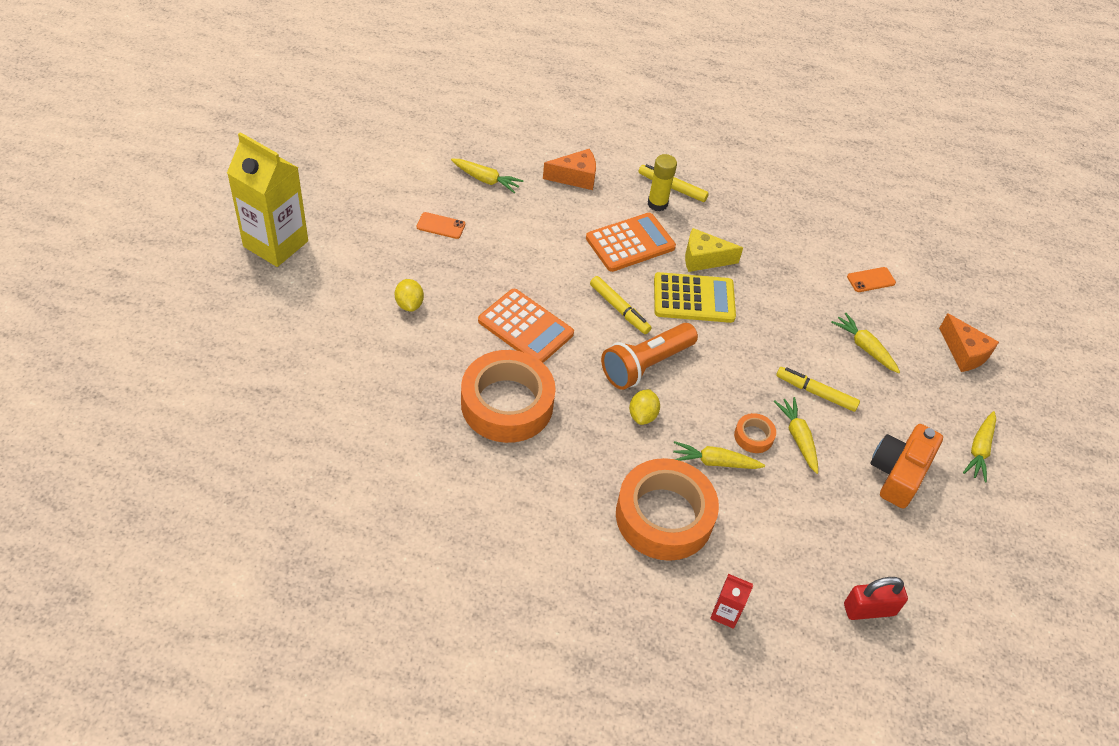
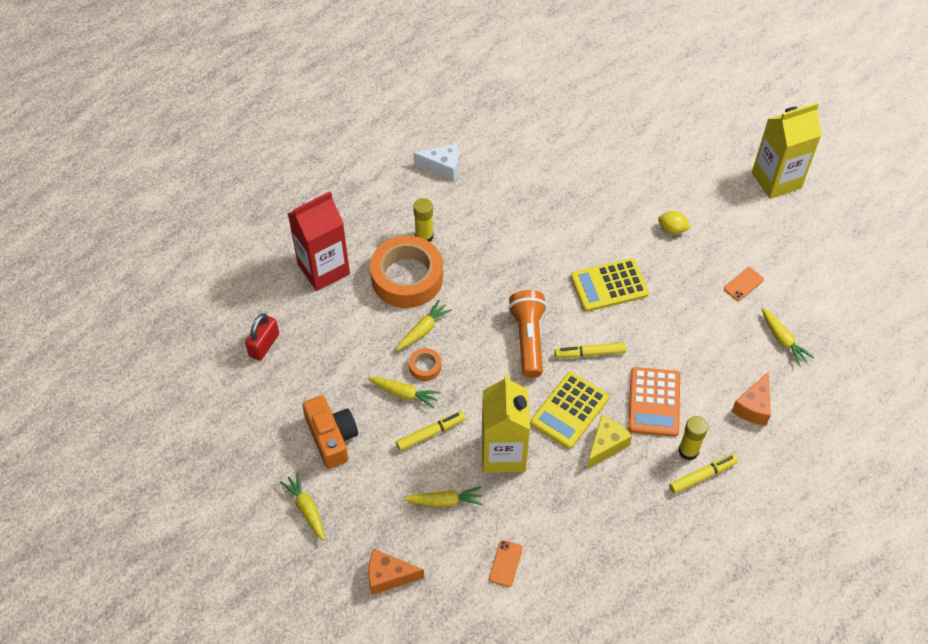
camera: 130 degrees right, 5 degrees up
(474, 572) = (442, 167): none -> white cheese
(486, 180) = (782, 340): yellow carrot -> yellow carrot turned 90 degrees counterclockwise
(507, 404) = (549, 241): orange tape -> none
(525, 327) = (609, 285): orange calculator -> yellow calculator
(594, 531) = (424, 236): none -> yellow glue stick
(642, 415) = (488, 311): yellow lemon -> none
(725, 613) = (323, 269): red carton -> red carton, size x2.25
(780, 327) = (503, 453): none -> yellow carton

